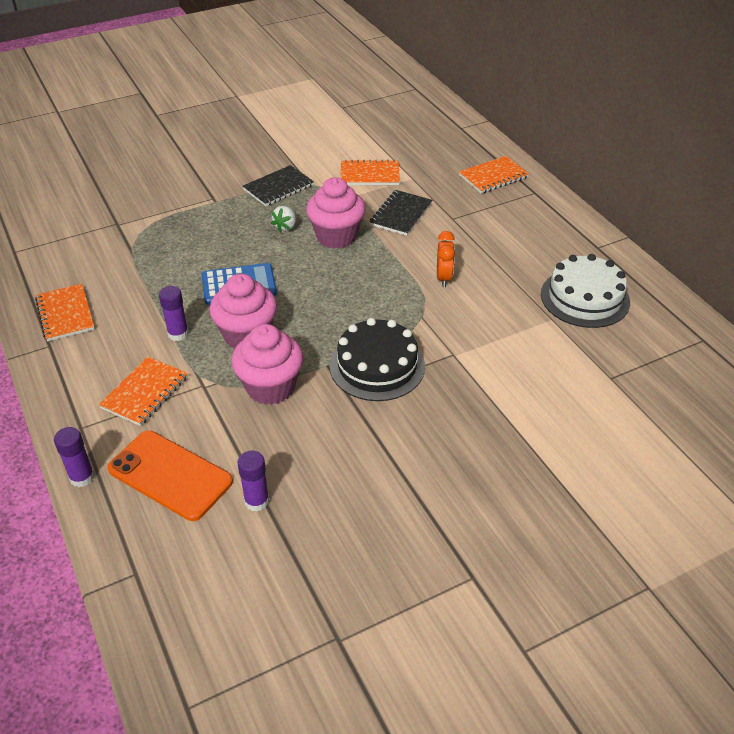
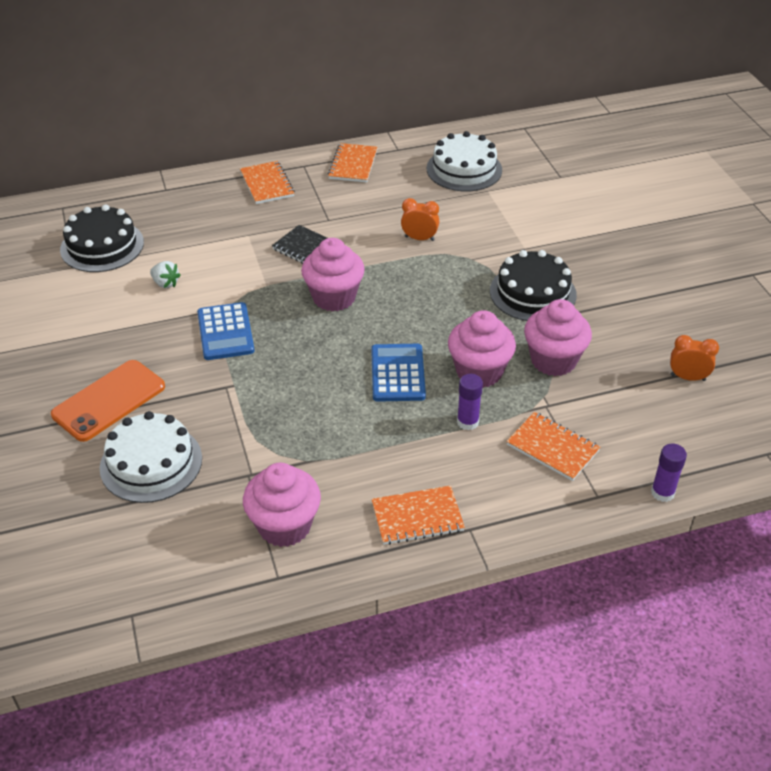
camera: 80 degrees left, 0 degrees up
(63, 247) = (284, 526): none -> pink cupcake
(130, 179) = (151, 463): none -> white cake
(170, 475) = (659, 430): orange phone -> orange phone (109, 400)
(256, 501) = (687, 377): purple glue stick -> orange clock
(278, 187) = (225, 332): black notebook -> blue calculator
(286, 227) = (305, 332): white strawberry -> white strawberry (165, 283)
(369, 175) = (229, 262): orange notebook -> orange notebook (353, 164)
(372, 114) = (102, 246): none -> black cake

